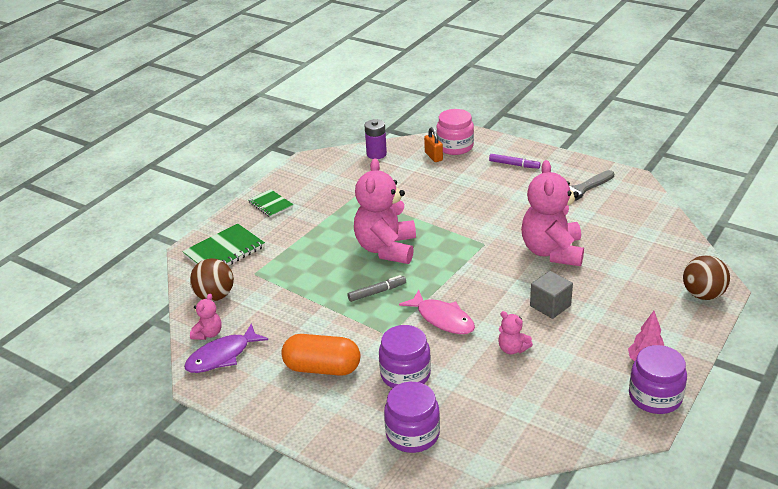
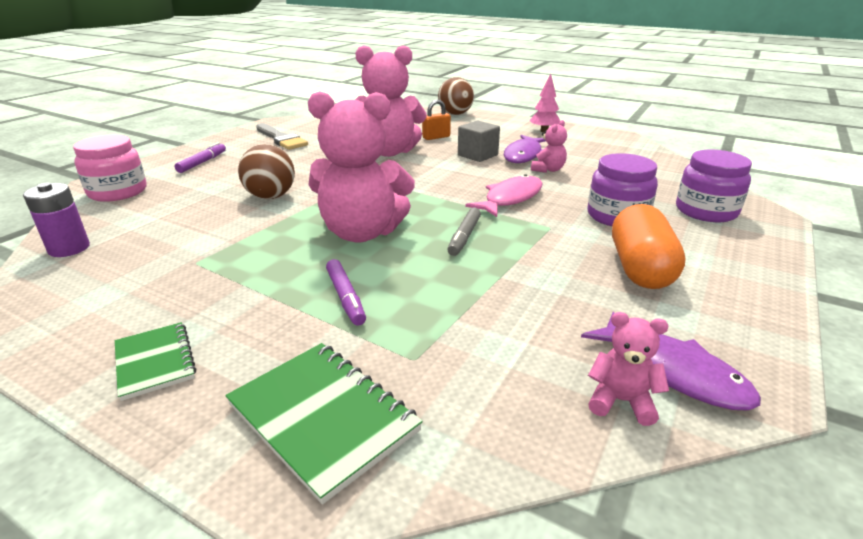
camera: 95 degrees left, 5 degrees down
(215, 296) = (496, 409): brown ball -> brown ball (271, 197)
(270, 205) = (155, 362): green notebook -> green notebook turned 75 degrees counterclockwise
(310, 249) = (345, 297): none -> purple marker
(376, 292) = (464, 236): grey marker -> grey marker turned 135 degrees counterclockwise
(433, 156) = (130, 205): orange padlock -> orange padlock (436, 137)
(554, 337) = (524, 155): none -> purple fish
(655, 397) = (583, 131): purple jar -> none

